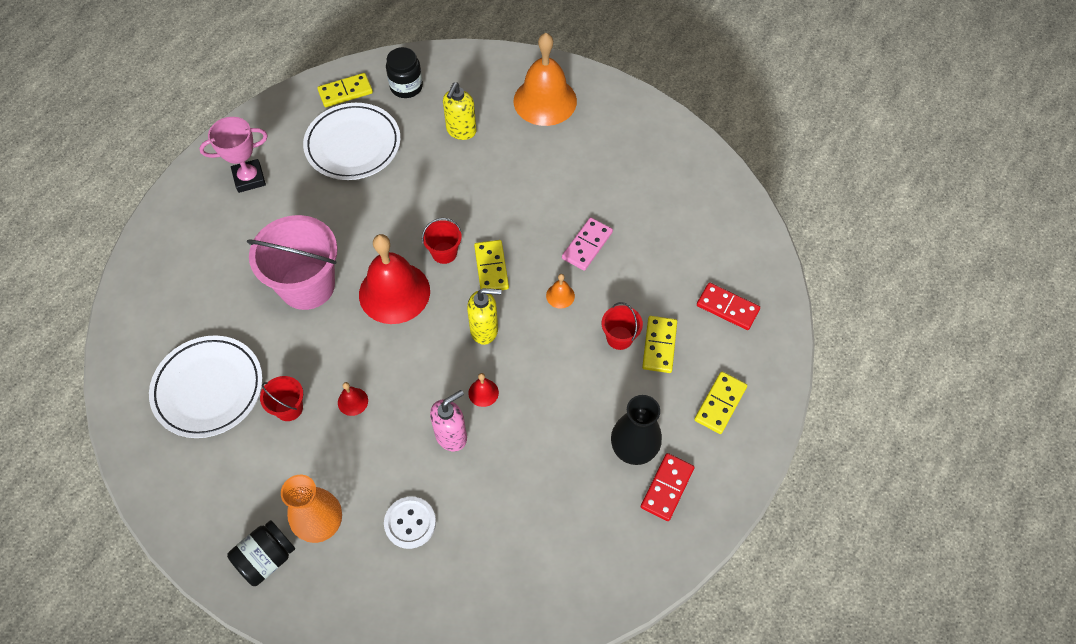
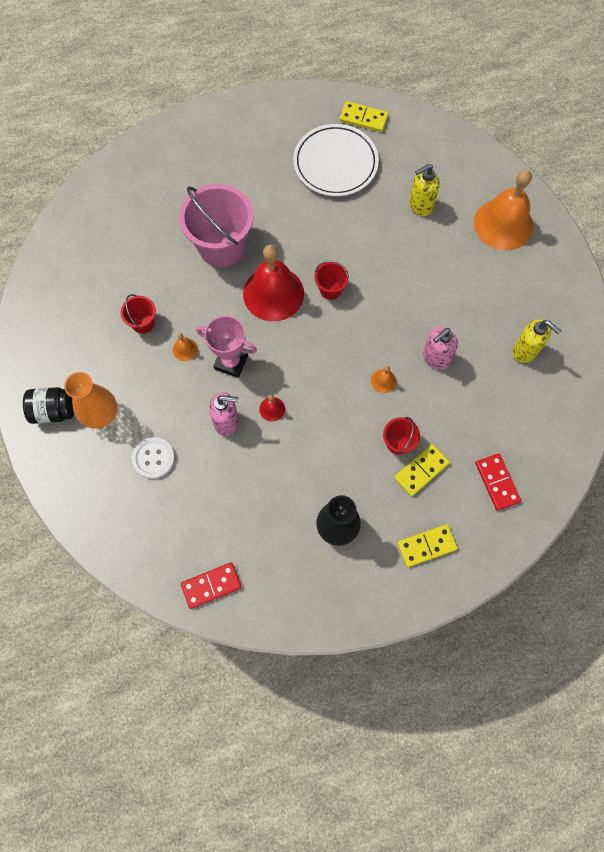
camera: 40 degrees right, 10 degrees up
(208, 389) = (106, 272): white plate -> none
(249, 178) = (246, 140): pink trophy -> pink trophy (231, 362)
(352, 401) = (185, 349): red bell -> orange bell
(406, 87) = (410, 143): black jar -> none
(484, 330) = (310, 366): yellow soap dispenser -> yellow soap dispenser (525, 351)
(491, 267) = (353, 324): yellow domino -> none
(587, 245) = (435, 358): pink domino -> pink soap dispenser
(667, 488) = (336, 572): red domino -> red domino (211, 585)

